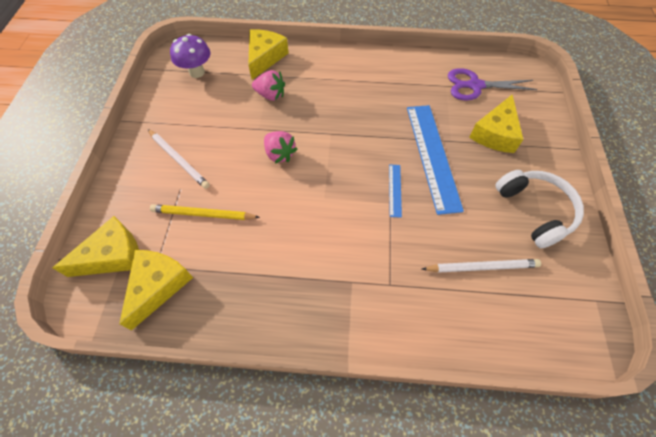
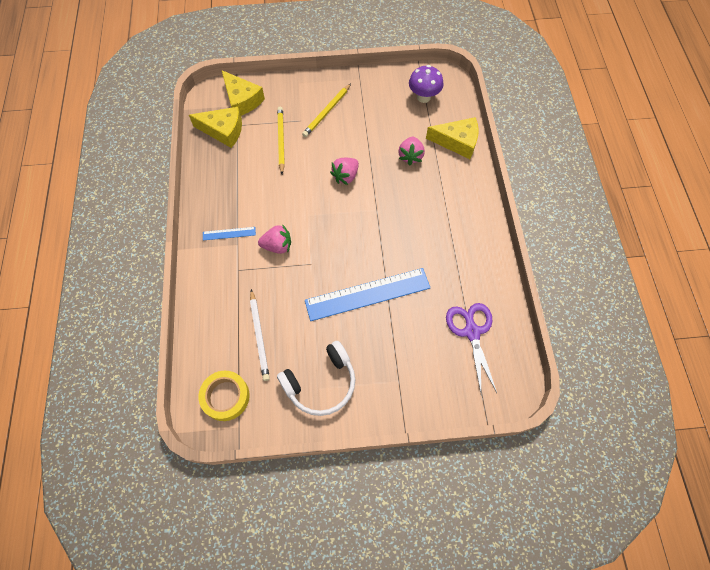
camera: 80 degrees right, 5 degrees up
(179, 160) = (327, 112): white pencil -> yellow pencil
(362, 235) = (277, 246): none -> pink strawberry
(395, 190) = (324, 266): blue ruler -> blue ruler (229, 233)
(495, 133) = (407, 351): yellow cheese -> none
(562, 313) = (225, 397): none -> yellow tape

